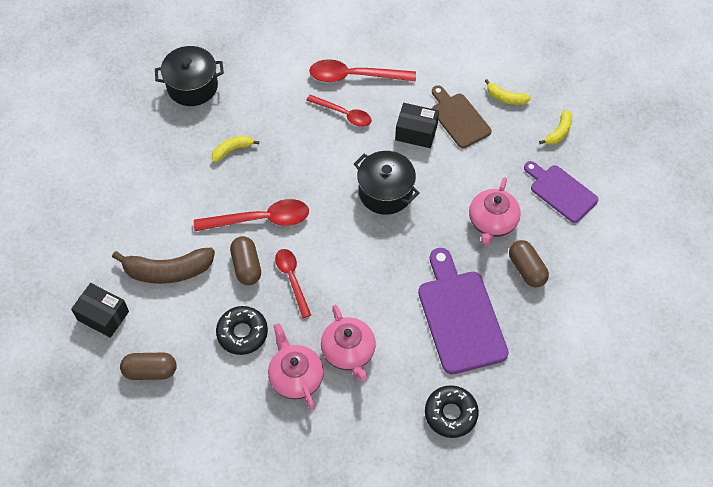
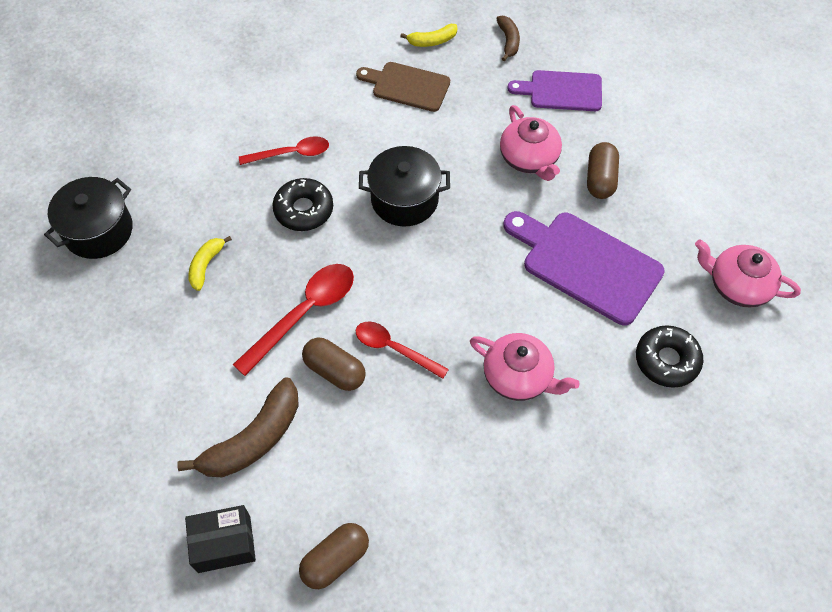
camera: 40 degrees left, 0 degrees up
(242, 333) = (396, 441): black donut -> black donut (304, 210)
(296, 376) = (492, 442): pink teapot -> pink teapot (737, 285)
(354, 76) = (267, 111): red spoon -> none
(416, 132) = (379, 124): black box -> none
(526, 269) = (600, 179): brown capsule -> brown capsule turned 75 degrees clockwise
(558, 132) = (508, 41): yellow banana -> brown banana

